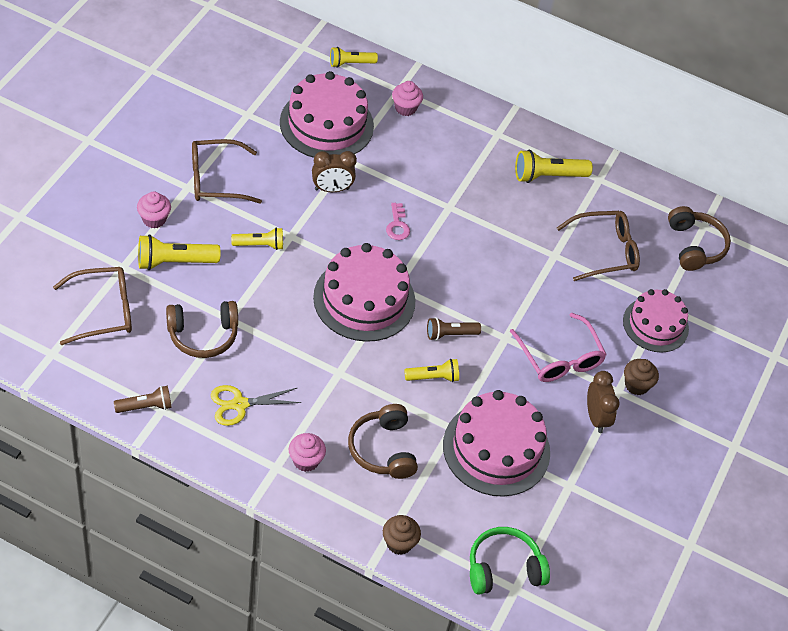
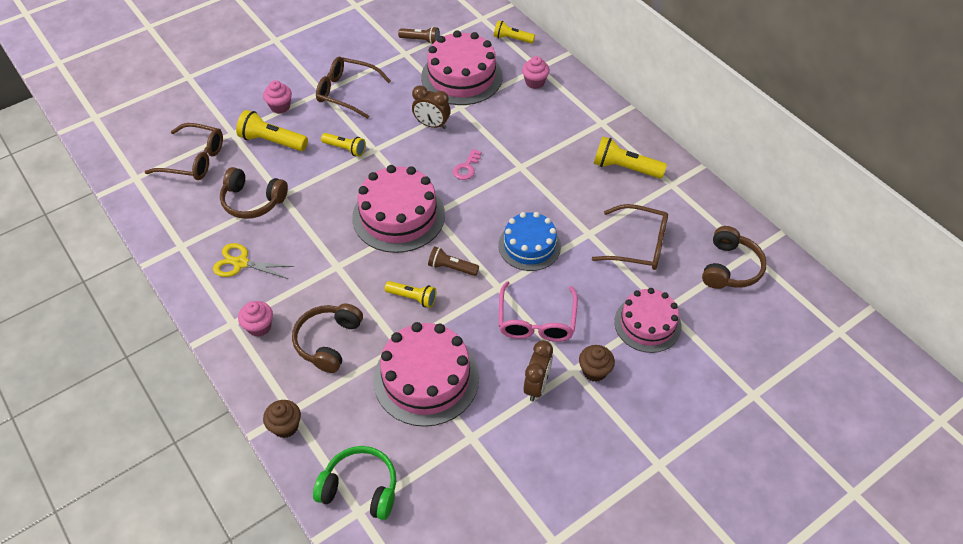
camera: 35 degrees right, 0 degrees up
(145, 406) = (170, 239): brown flashlight -> brown flashlight (421, 40)
(508, 286) = (529, 245): none -> blue cake

